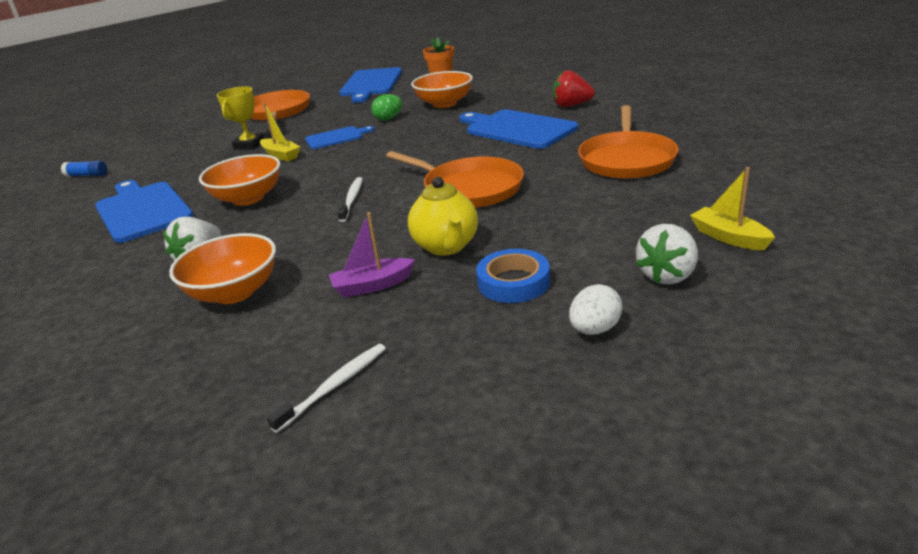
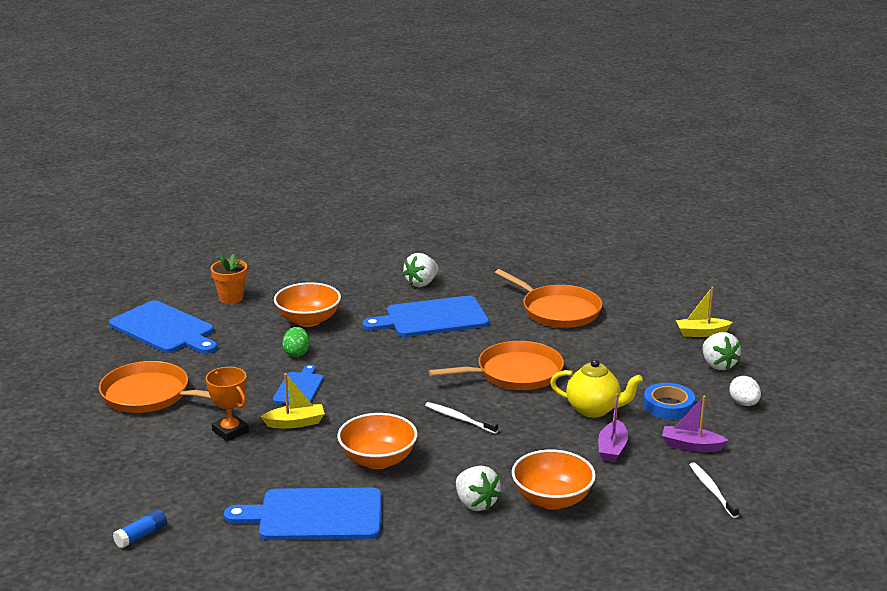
camera: 60 degrees left, 5 degrees down
(249, 145) = (230, 431): yellow trophy -> orange trophy
(433, 331) = (691, 446): none -> purple boat
(571, 105) = (421, 283): red strawberry -> white strawberry

